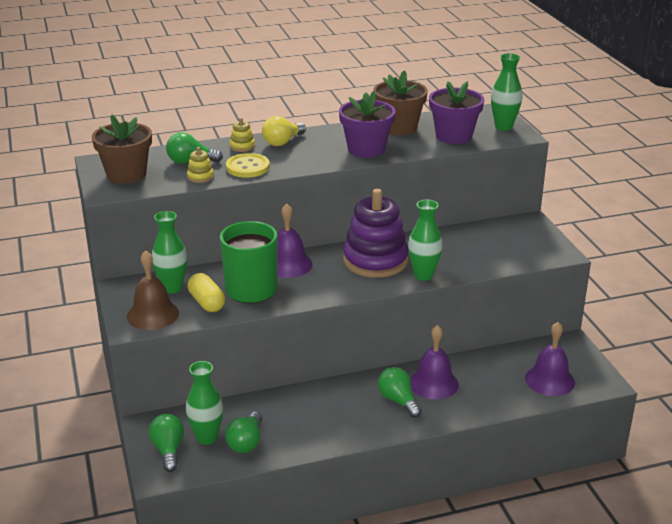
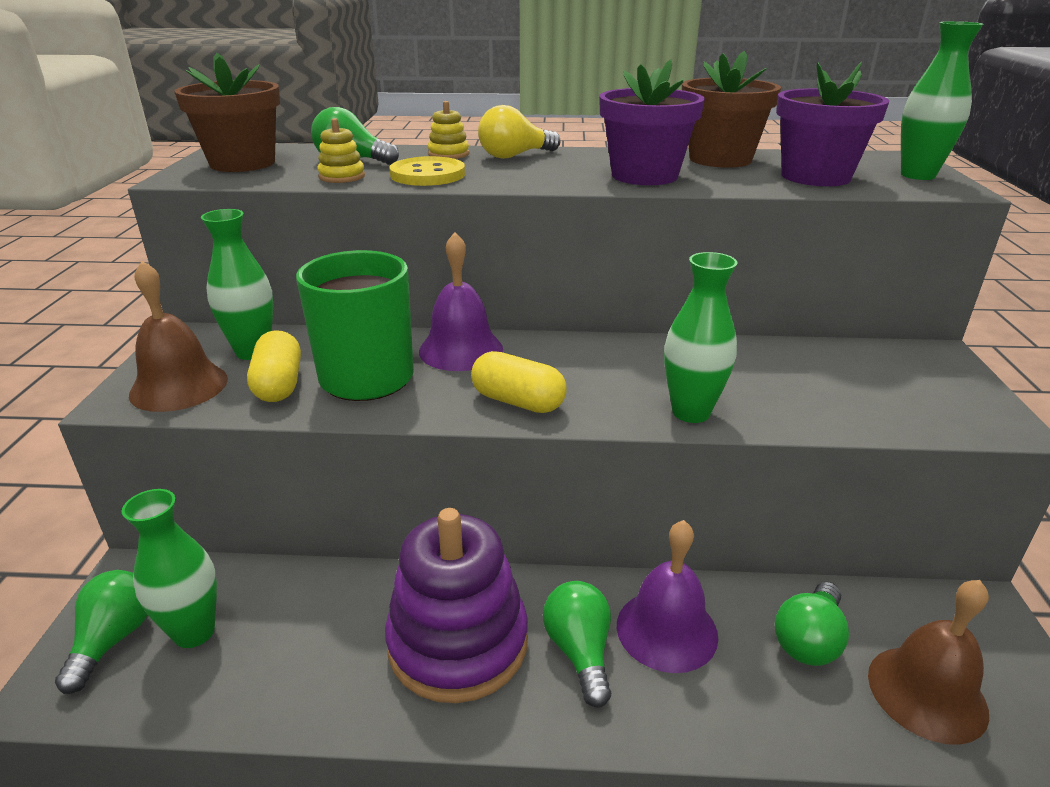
camera: 20 degrees right, 0 degrees up
(246, 442) = (248, 665): green light bulb -> green light bulb (809, 640)
(338, 287) = (518, 402): none -> yellow capsule
(375, 260) = (613, 370): purple stacking toy -> purple stacking toy (458, 643)
(550, 380) = (927, 693): purple bell -> brown bell

